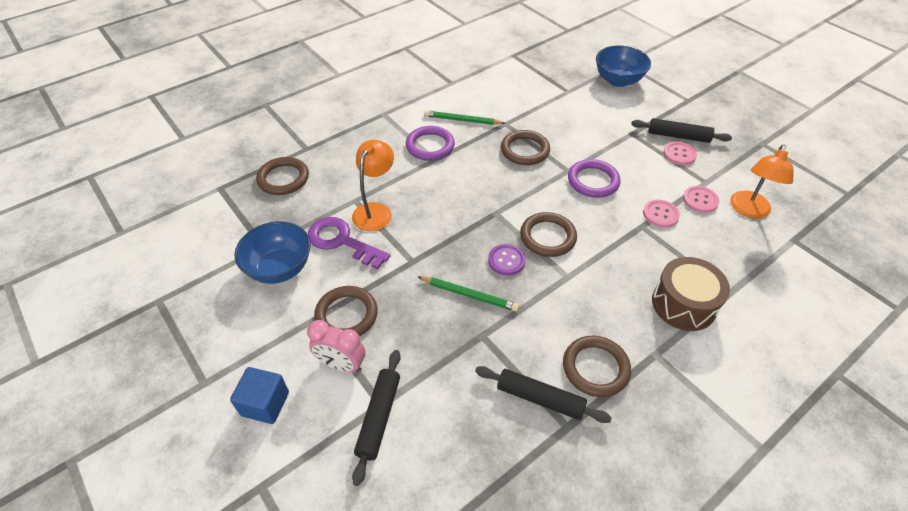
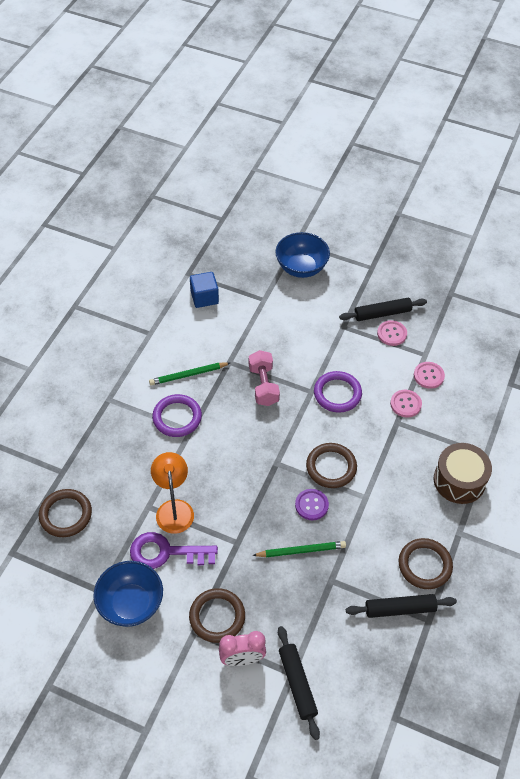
camera: 30 degrees left, 5 degrees up
(265, 404) = (206, 720): blue cube -> blue cube (204, 297)
(525, 150) = (263, 385): brown ring -> pink dumbbell
(748, 211) = (468, 370): orange lamp -> none

